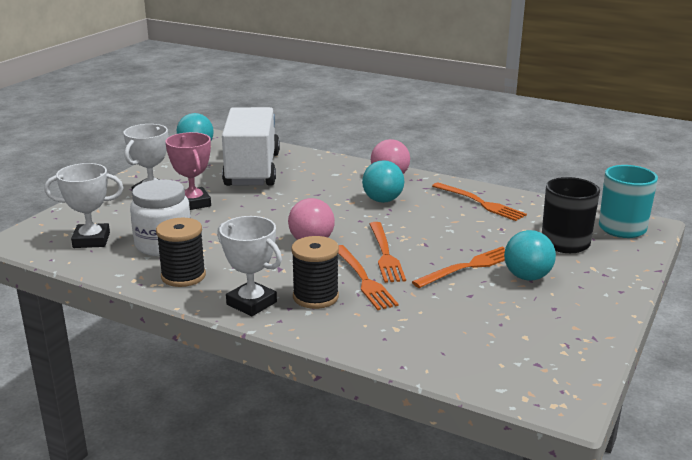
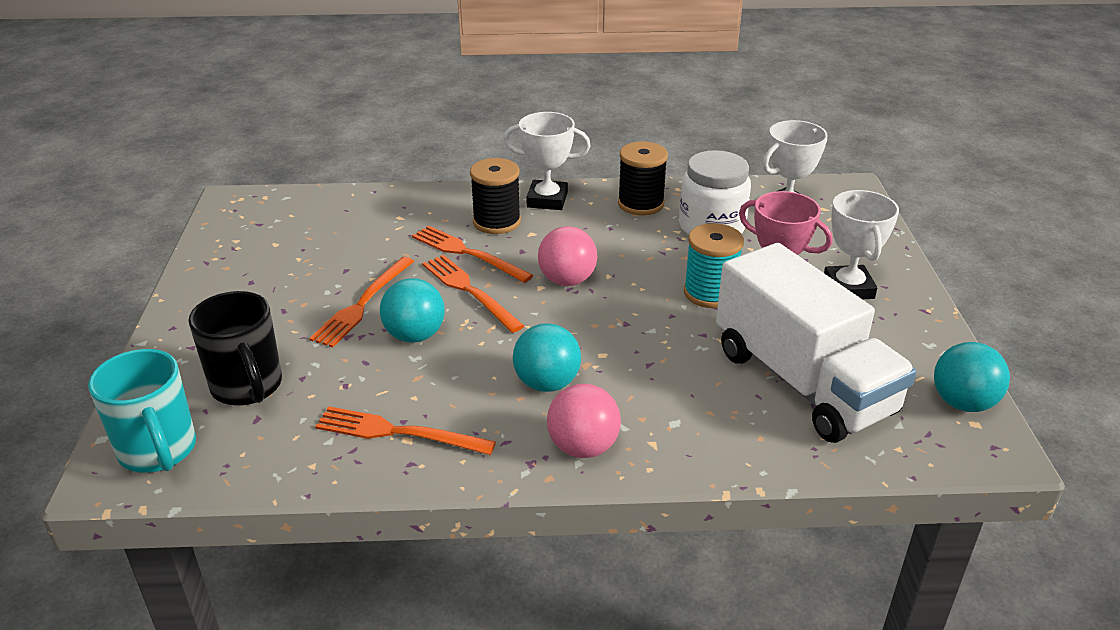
camera: 150 degrees right, 10 degrees up
(233, 211) = (710, 293): none -> turquoise spool
(527, 277) = (288, 312): turquoise ball -> turquoise ball (415, 335)

